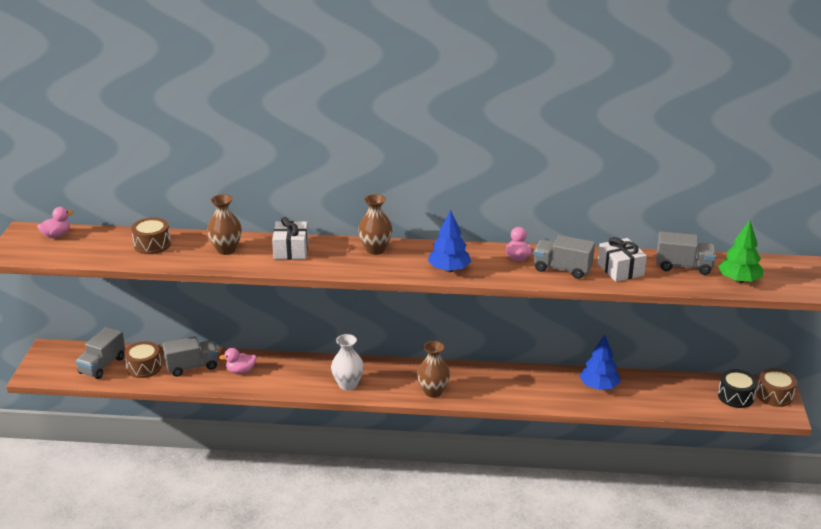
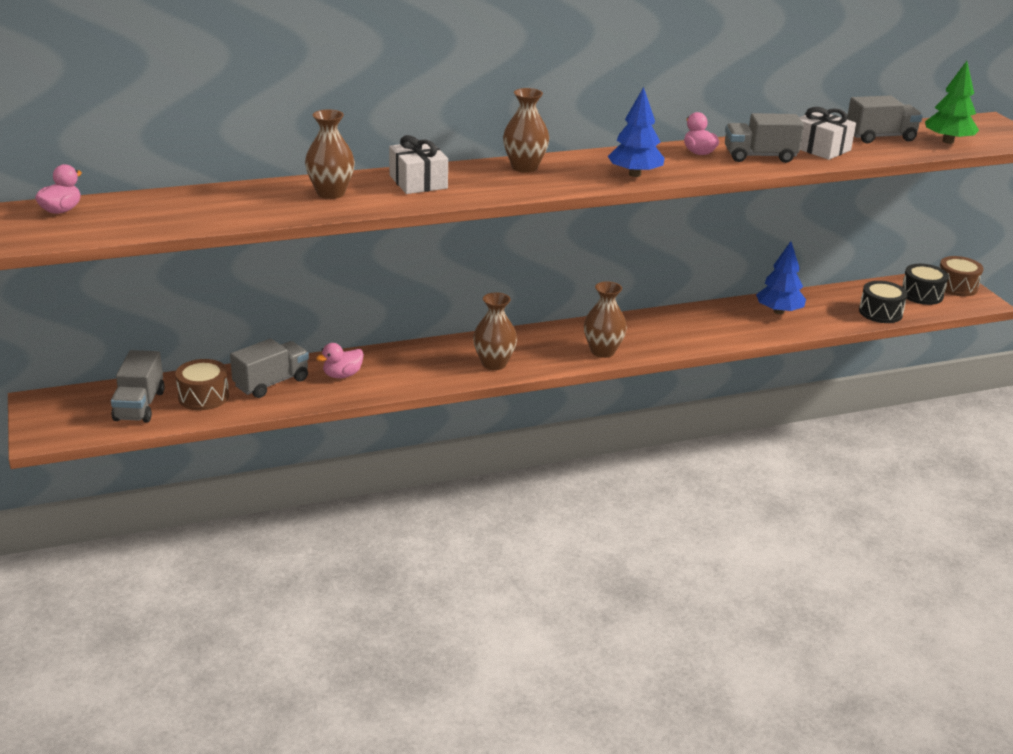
camera: 25 degrees left, 0 degrees up
(152, 245) = (219, 202): brown drum -> none
(348, 384) = (494, 364): white vase -> brown vase
(684, 405) = (880, 312): none -> black drum

